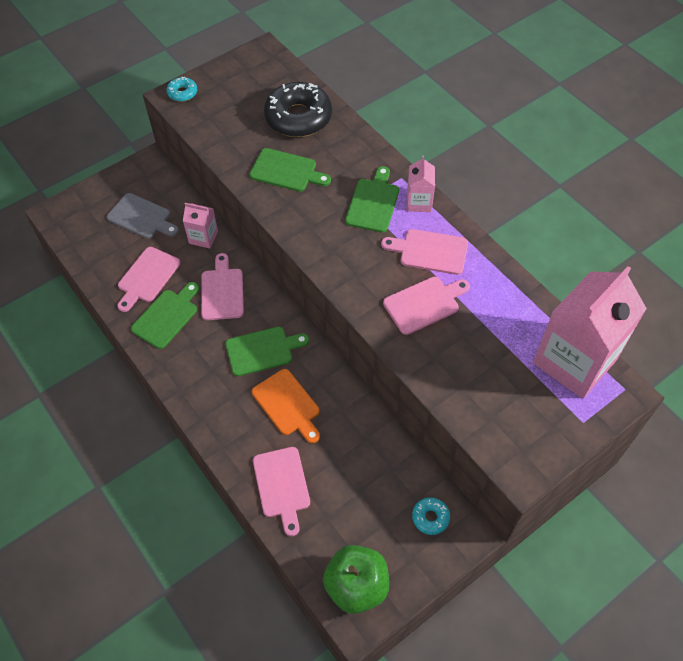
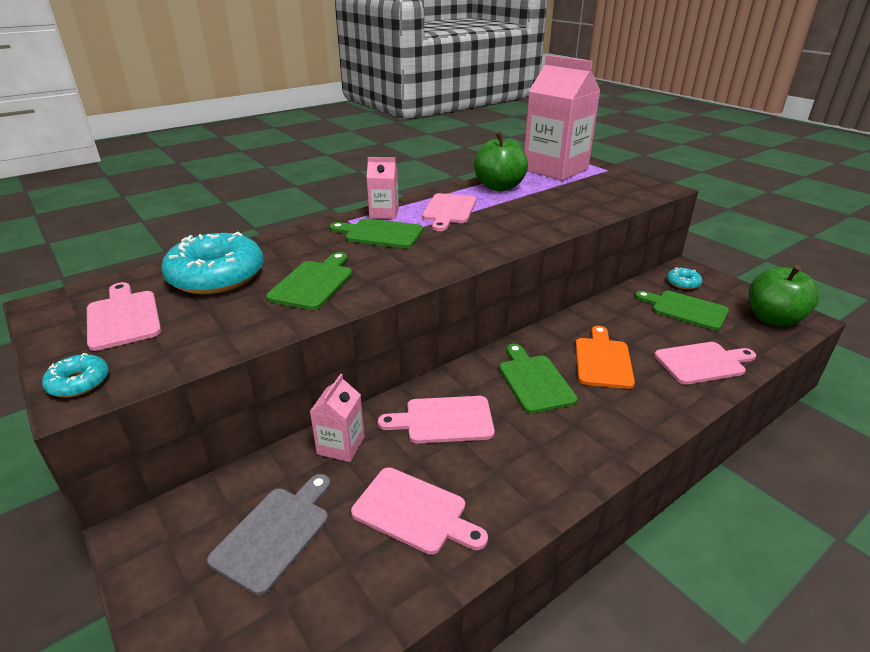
camera: 90 degrees left, 25 degrees down
(167, 316) = (492, 479): green cutting board -> green cutting board (685, 309)
(288, 405) = (602, 360): orange cutting board -> orange cutting board turned 45 degrees counterclockwise
(298, 117) = (217, 276): black donut -> turquoise donut
(424, 304) = (513, 214): pink cutting board -> pink cutting board (123, 317)
(502, 298) = (499, 187): none -> green apple

